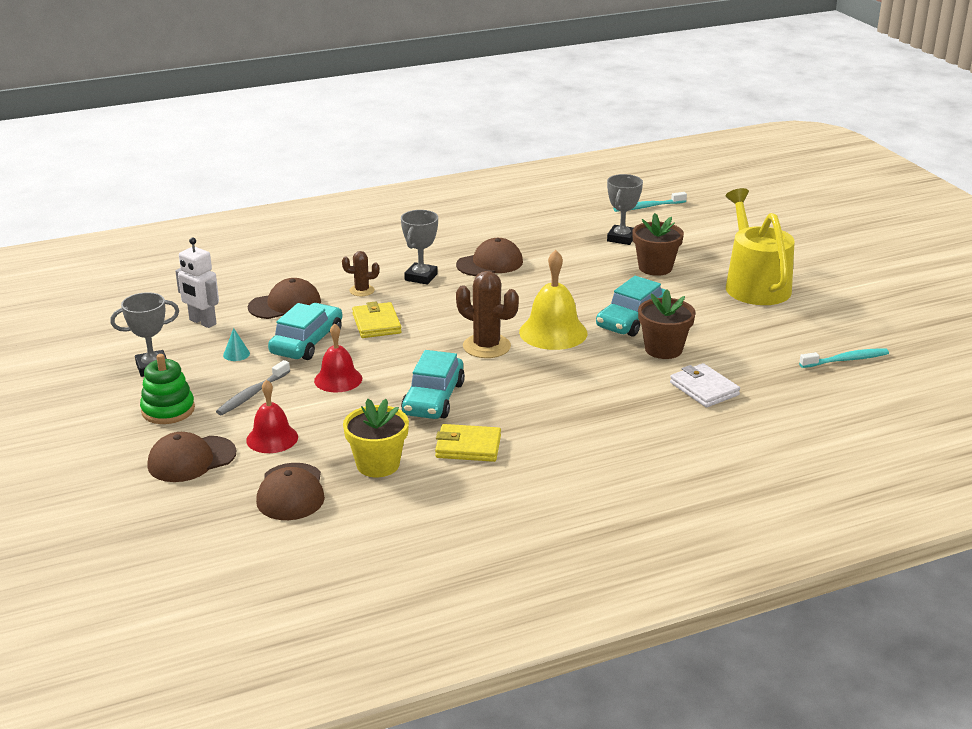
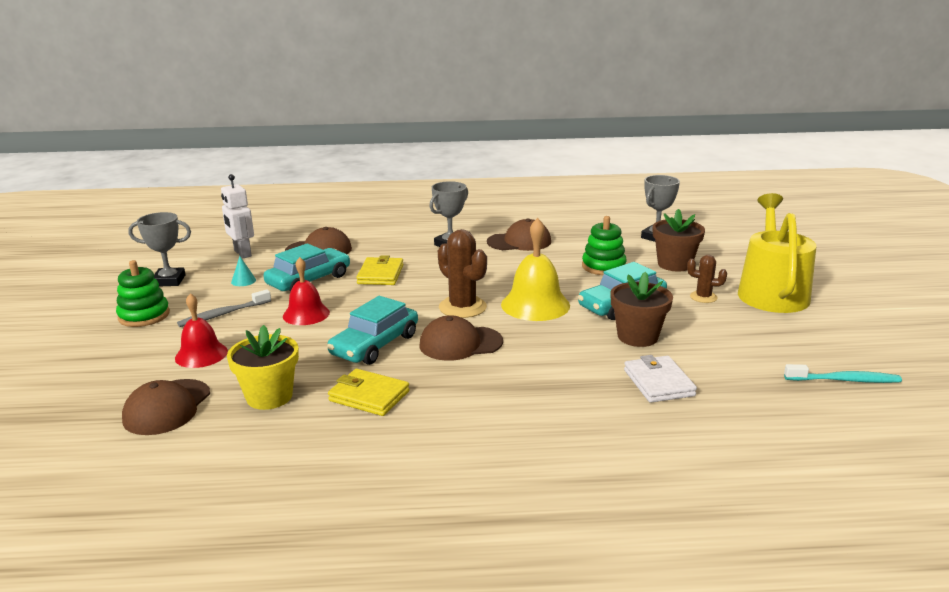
camera: 20 degrees right, 5 degrees down
(191, 459) = (117, 360): brown cap -> brown cap (460, 343)
(362, 290) = (391, 248): brown cactus -> brown cactus (703, 297)
(591, 280) = (603, 266): none -> green stacking toy
(648, 207) = (698, 216): turquoise toothbrush -> none

